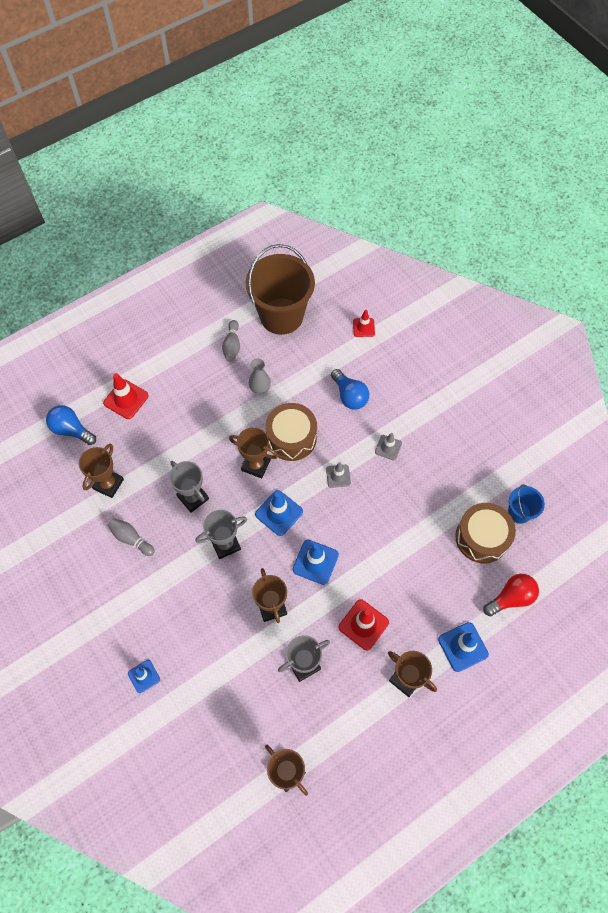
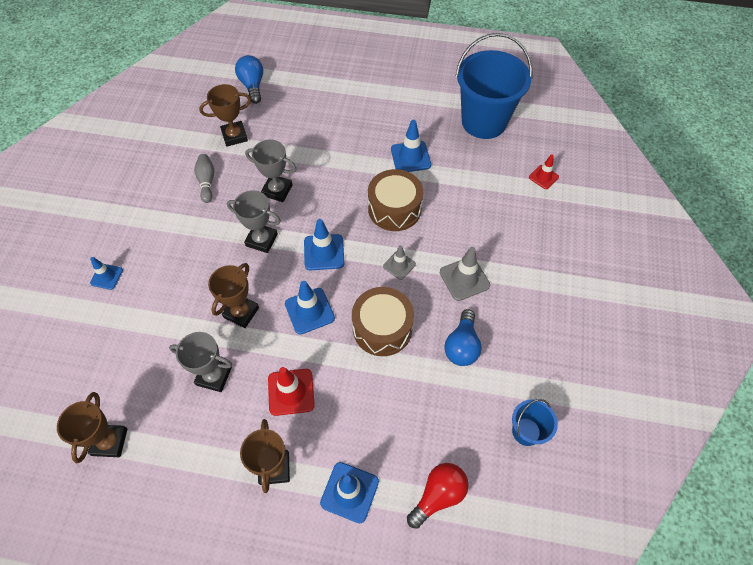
camera: 45 degrees right, 5 degrees down
(126, 399) = (309, 93): red traffic cone -> none
(193, 497) = (277, 190): grey trophy -> grey trophy turned 75 degrees counterclockwise
(232, 345) = (423, 114): grey bowling pin -> none
(256, 465) = (346, 205): brown trophy -> none
(260, 388) = (410, 157): grey vase -> blue traffic cone
(281, 316) = (484, 122): brown bucket -> blue bucket
(349, 396) = (475, 216): blue light bulb -> blue light bulb (462, 346)
(388, 447) = (464, 279): grey traffic cone -> grey traffic cone, size x1.57
(482, 537) = (467, 420): brown drum -> brown drum (382, 328)
(511, 598) = (438, 495): red light bulb -> red light bulb turned 60 degrees counterclockwise

